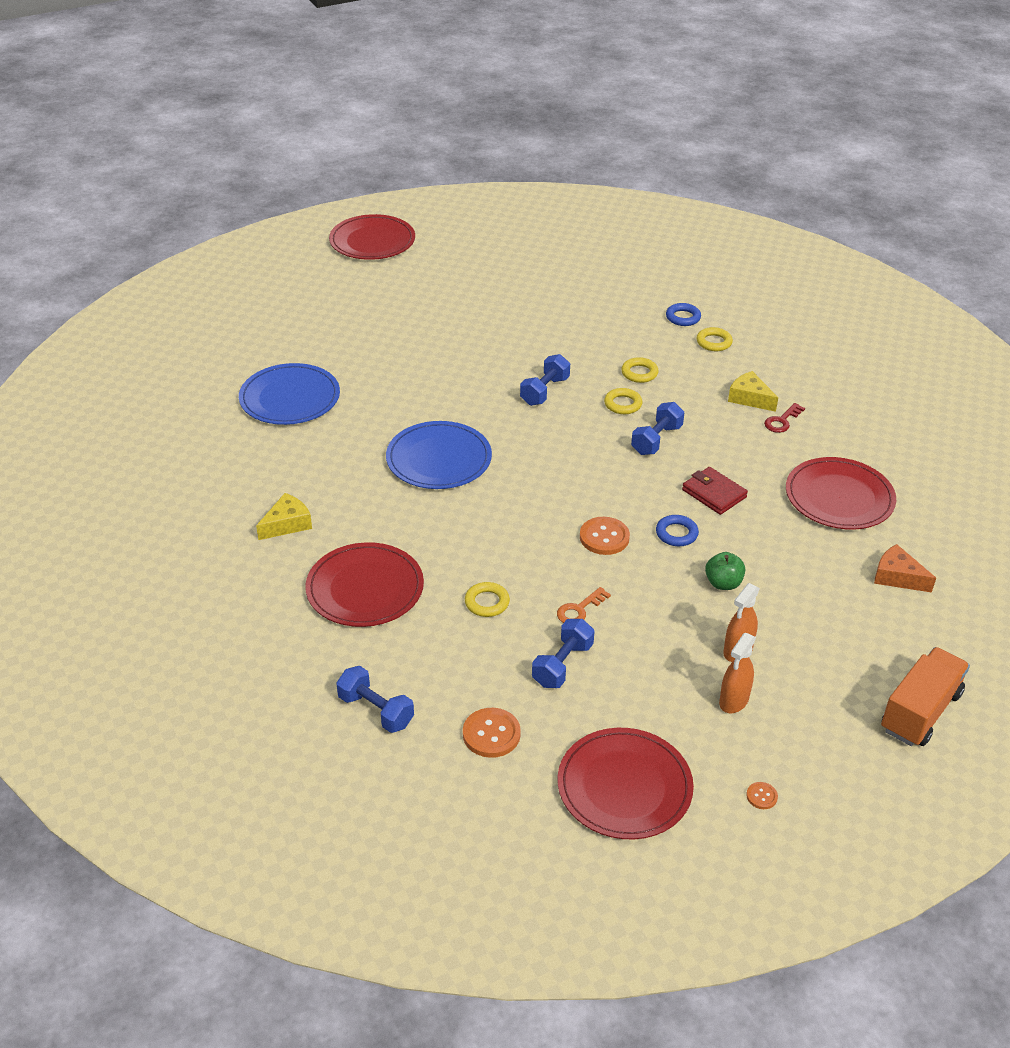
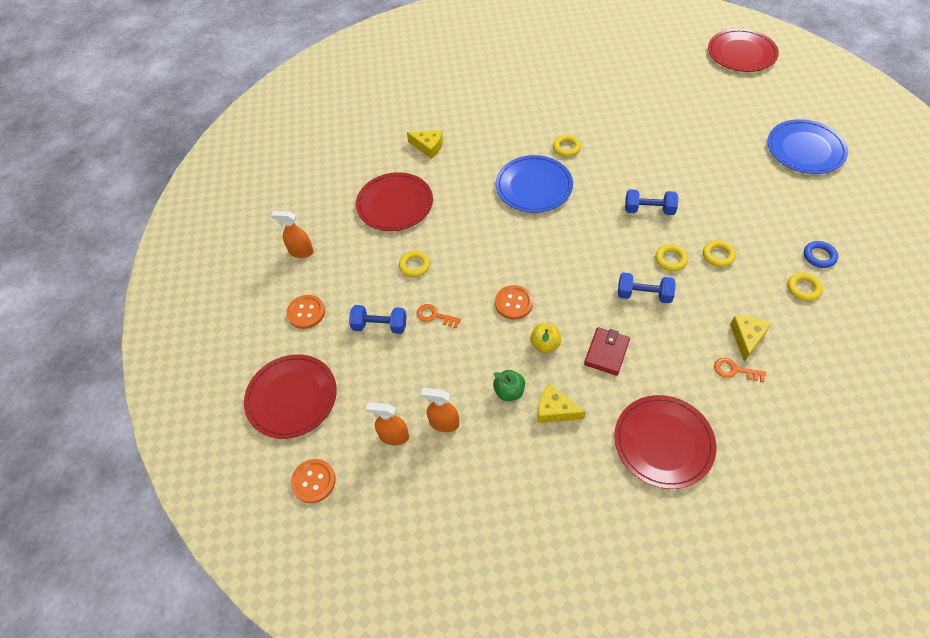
camera: 70 degrees right, 15 degrees up
(290, 398) = (541, 95): blue plate -> blue plate (805, 149)
(376, 711) = (301, 252): blue dumbbell -> orange spray bottle
(399, 412) = (566, 148): none -> yellow ring
(676, 534) = (545, 344): blue ring -> yellow apple
(761, 796) = (313, 481): orange button -> orange button, size x1.96
(765, 557) = (555, 410): none -> yellow cheese
(782, 421) = (734, 370): red key -> orange key
(897, 577) = (590, 515): orange cheese -> none
(920, 711) = (441, 571): orange truck -> none

